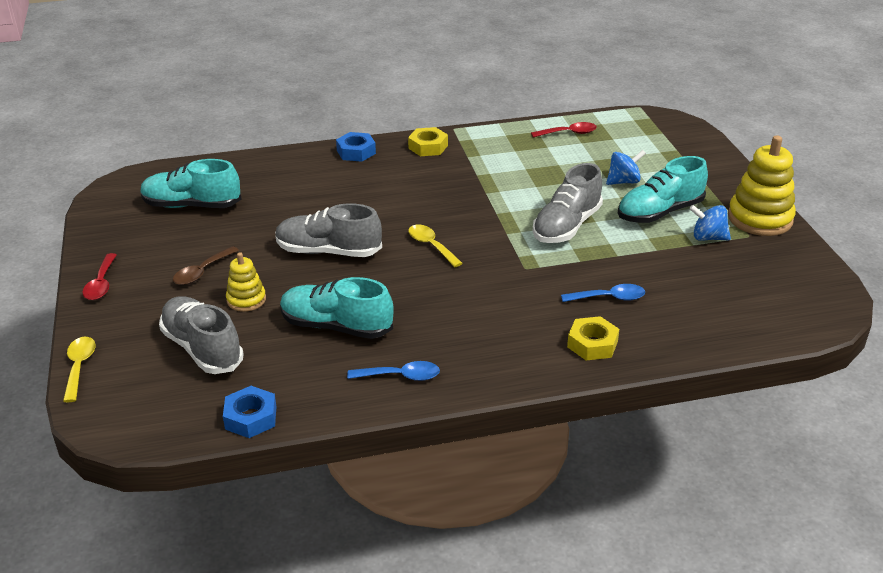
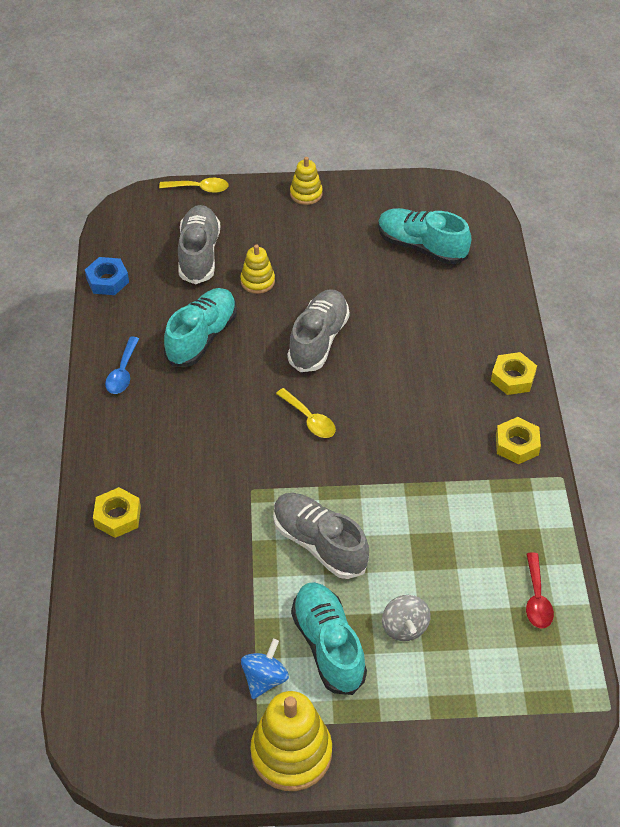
camera: 100 degrees right, 15 degrees up
(101, 284) = (306, 194): red spoon -> yellow stacking toy
(192, 205) = (421, 247): turquoise shoe -> turquoise shoe turned 75 degrees counterclockwise
(202, 272) = (307, 254): brown spoon -> none
(202, 348) = (199, 254): grey shoe -> grey shoe turned 60 degrees counterclockwise
(356, 152) = (513, 378): blue nut -> yellow nut
(431, 246) = (309, 419): yellow spoon -> yellow spoon turned 75 degrees clockwise
(609, 298) = (182, 548): blue spoon -> none
(623, 181) = (404, 627): blue spinning top -> grey spinning top

